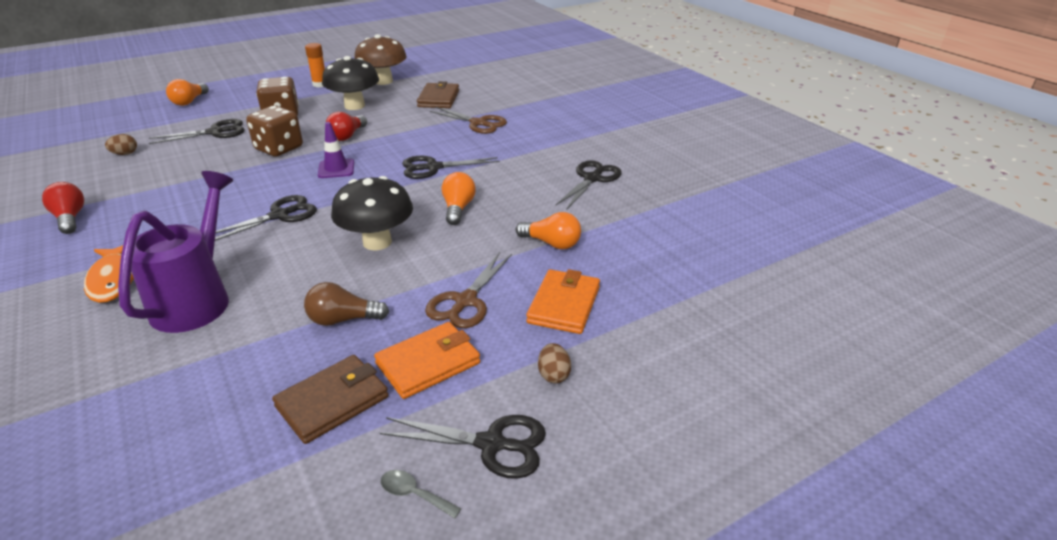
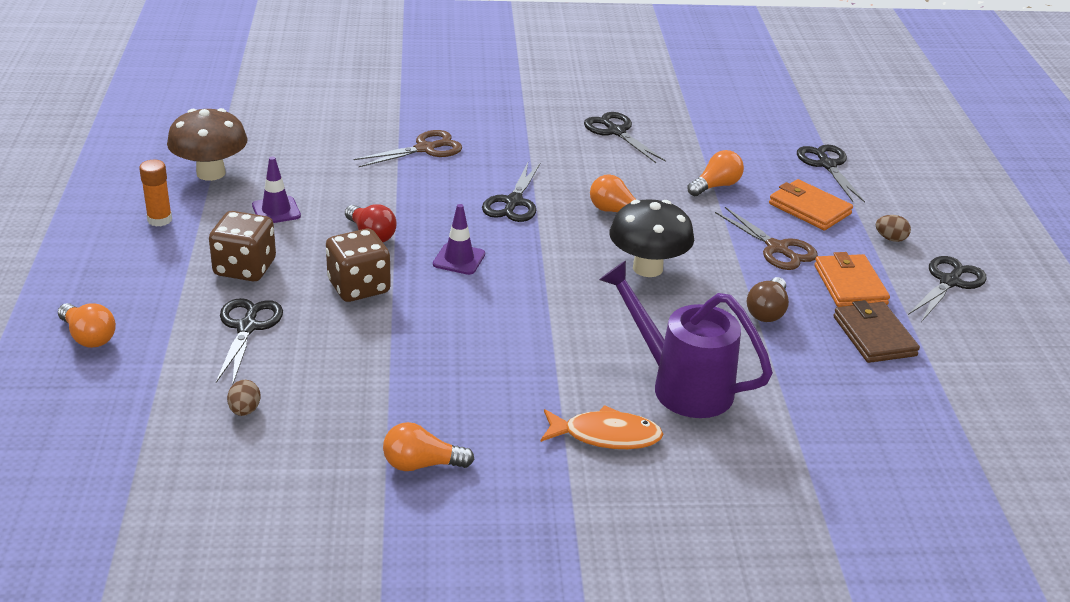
camera: 65 degrees left, 0 degrees up
(70, 218) = (421, 464): red light bulb -> orange light bulb
(280, 215) = (544, 313): black scissors -> black scissors (827, 165)
(354, 106) = (276, 211): black mushroom -> purple traffic cone
(414, 494) = (982, 322): grey spoon -> none
(438, 98) = (322, 152): brown wallet -> none

